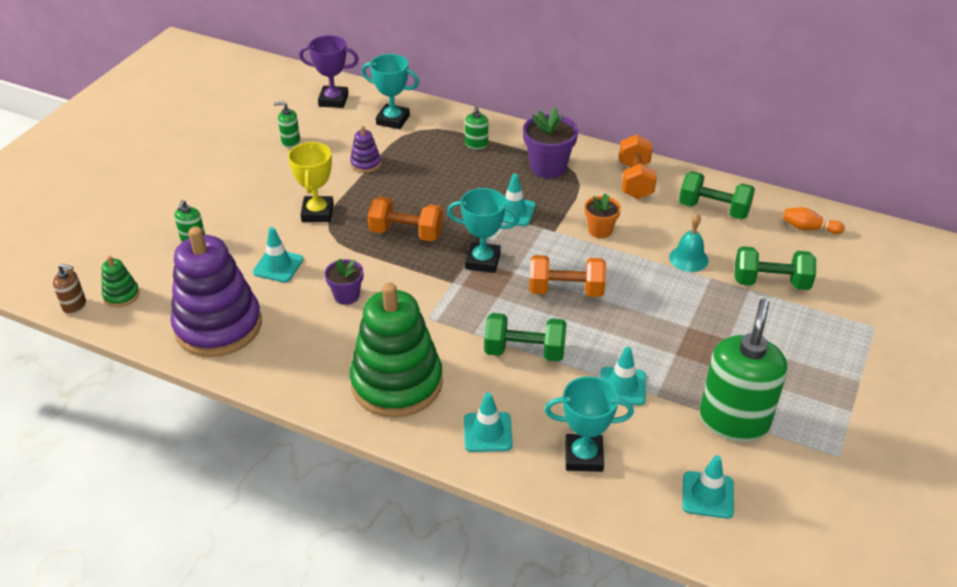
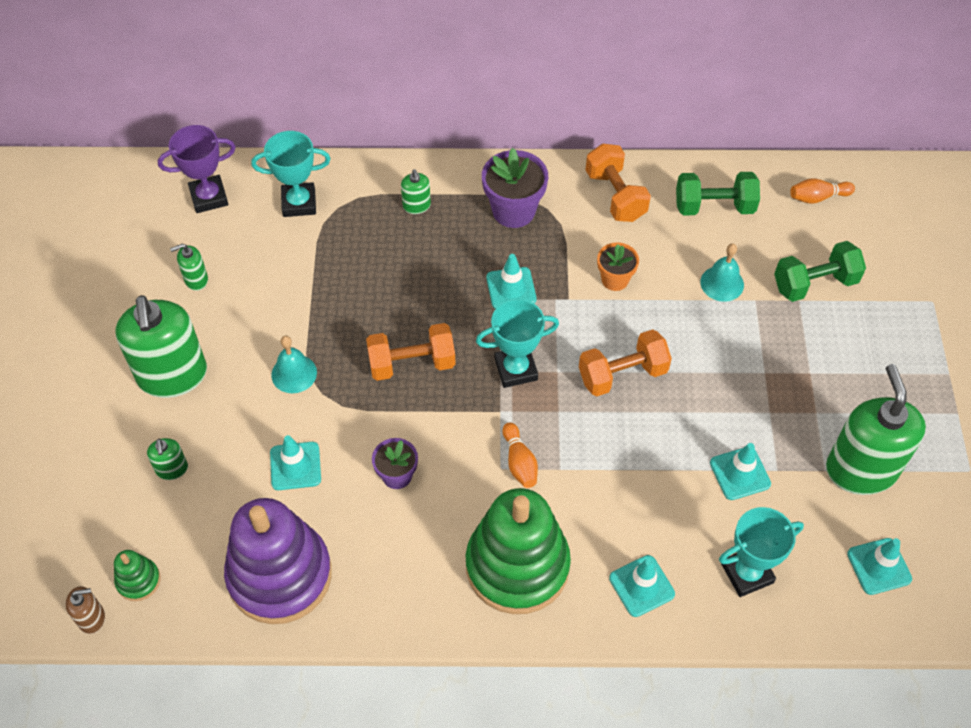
camera: 25 degrees left, 15 degrees up
(234, 188) = (172, 375): none -> green soap dispenser
(317, 213) = (294, 373): yellow trophy -> turquoise bell
(366, 163) = (306, 280): purple stacking toy -> none
(445, 318) = (519, 462): none -> orange bowling pin
(524, 351) = (623, 470): green dumbbell -> none

